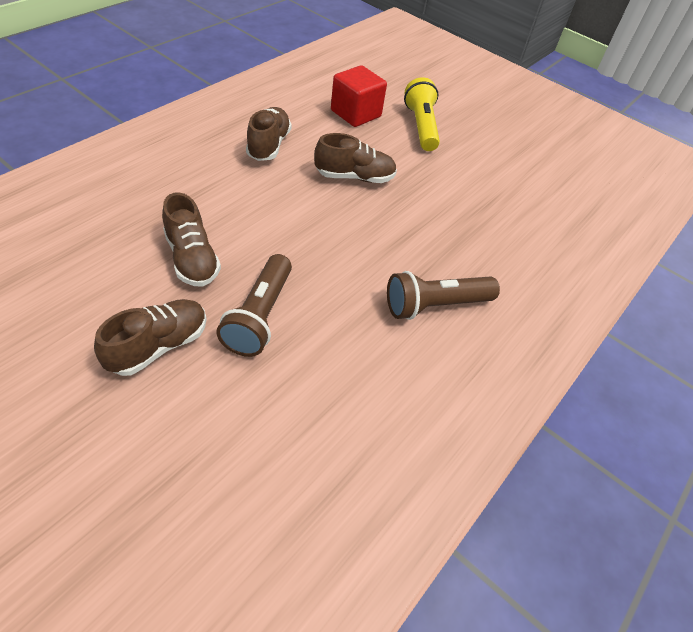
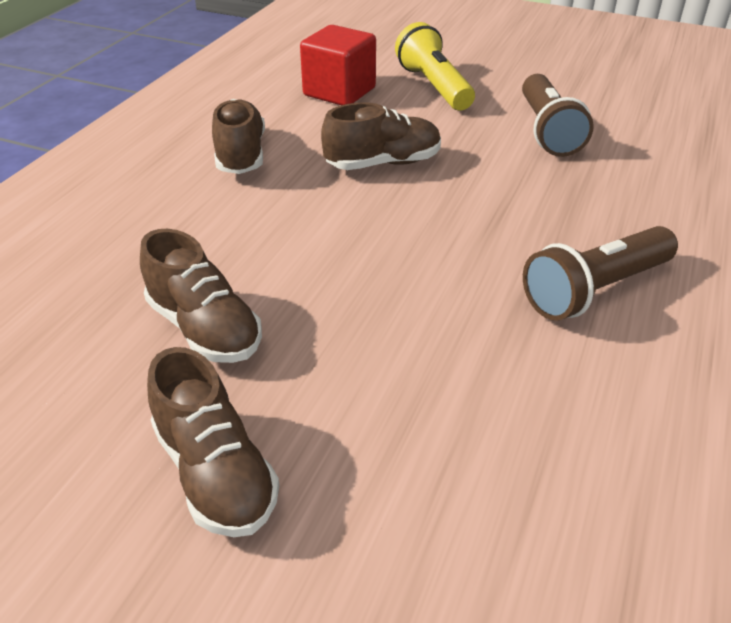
camera: 10 degrees left, 10 degrees down
(158, 346) = (215, 472): brown shoe -> brown shoe turned 120 degrees clockwise
(260, 316) = (354, 379): brown flashlight -> brown flashlight (548, 131)

